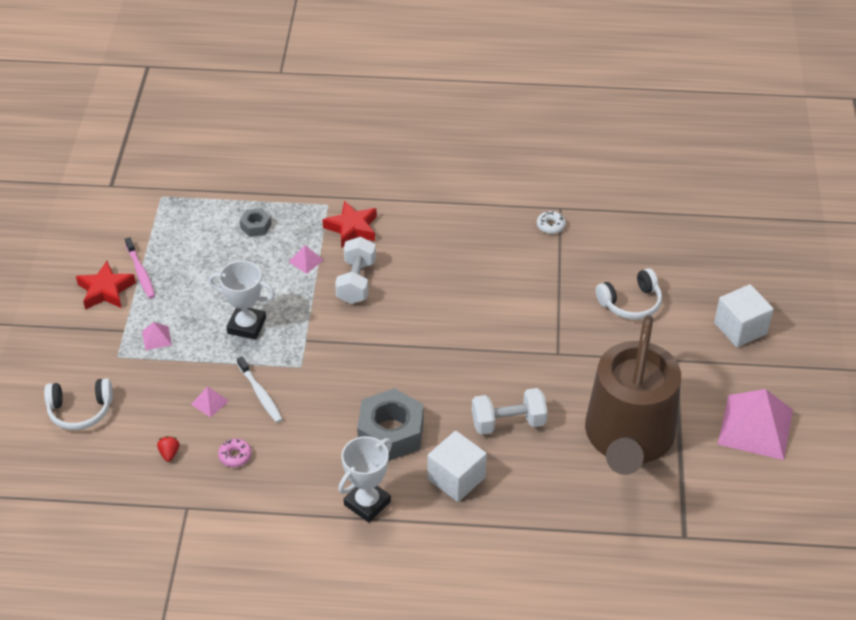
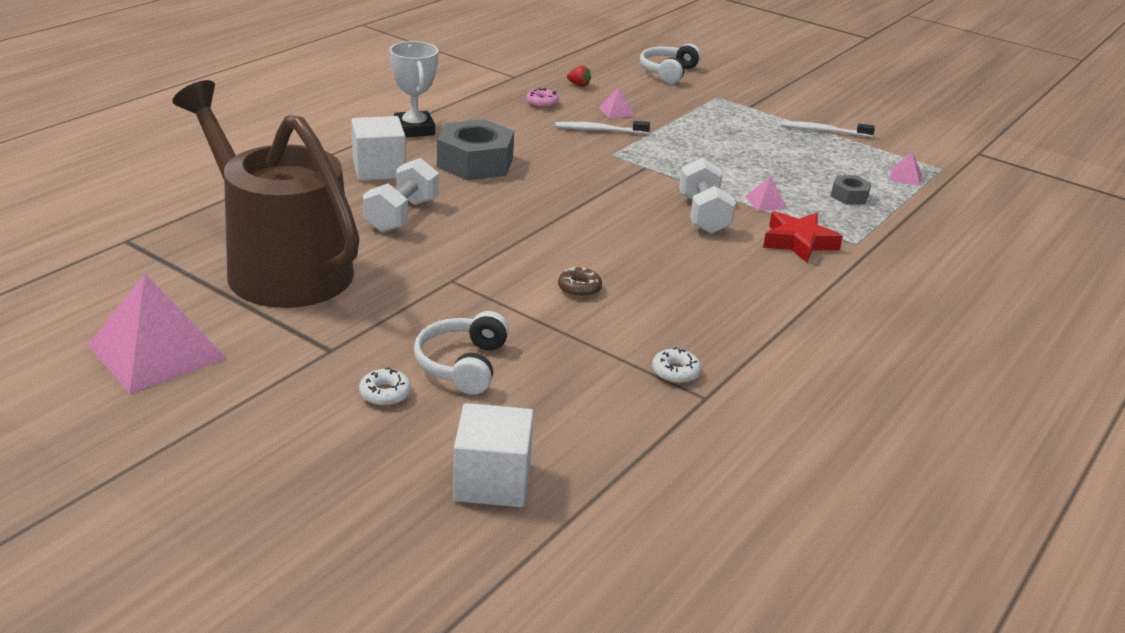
camera: 120 degrees right, 15 degrees down
(105, 290) = (811, 113): red star -> none
(141, 272) = (823, 131): pink toothbrush -> white toothbrush
(156, 338) = (723, 114): pink pyramid -> pink pyramid (905, 177)
(246, 326) = (696, 150): white trophy -> none
(356, 282) = (703, 215): white dumbbell -> white dumbbell turned 45 degrees clockwise
(508, 296) = (579, 288): none -> brown donut
(684, 317) = (385, 394): none -> white donut
(740, 328) = (303, 429): white cube -> white cube (492, 482)

